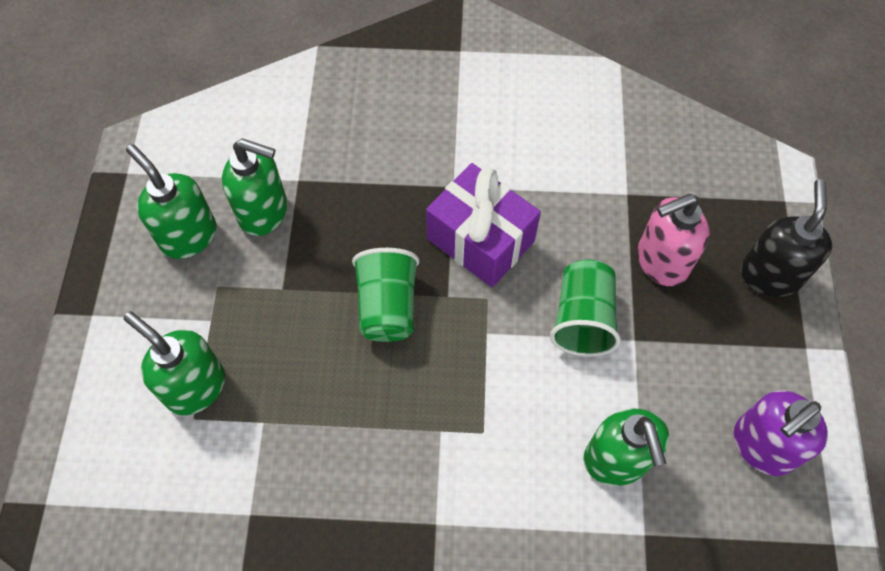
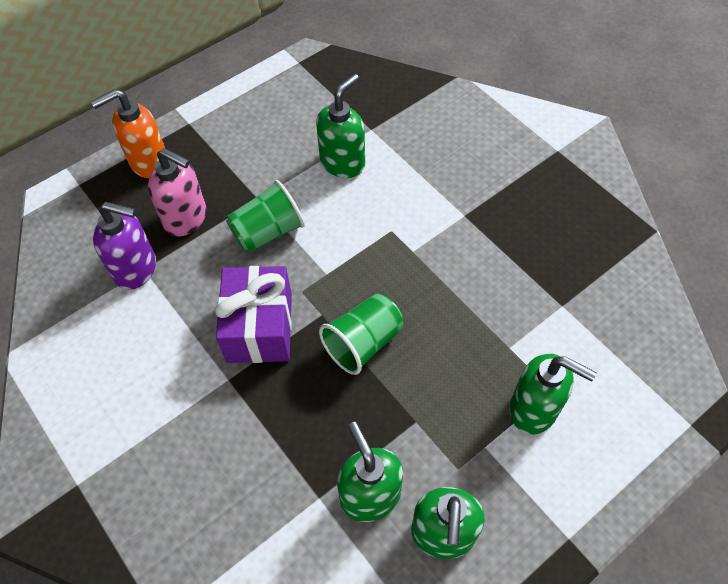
camera: 130 degrees left, 5 degrees down
(195, 386) = (534, 409): green soap dispenser -> green soap dispenser turned 60 degrees counterclockwise
(762, 446) = (271, 111): purple soap dispenser -> purple soap dispenser (136, 269)
(770, 275) = (148, 162): black soap dispenser -> orange soap dispenser

